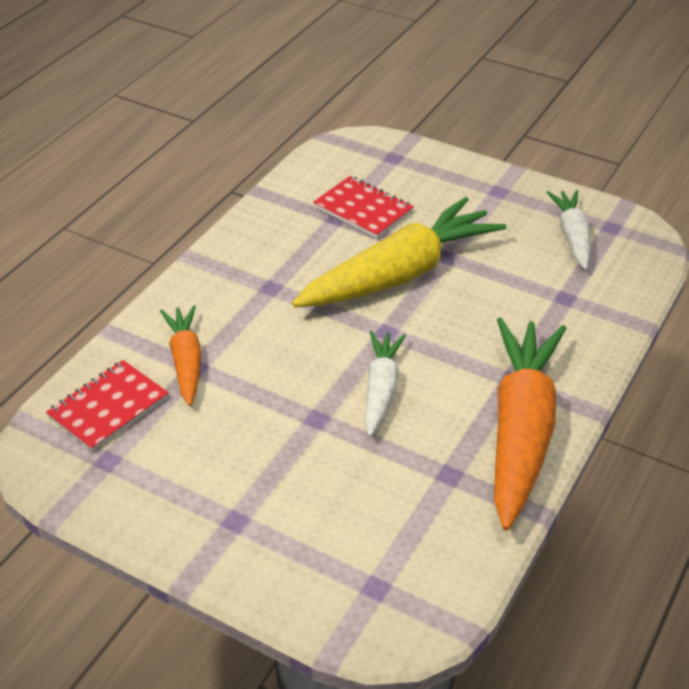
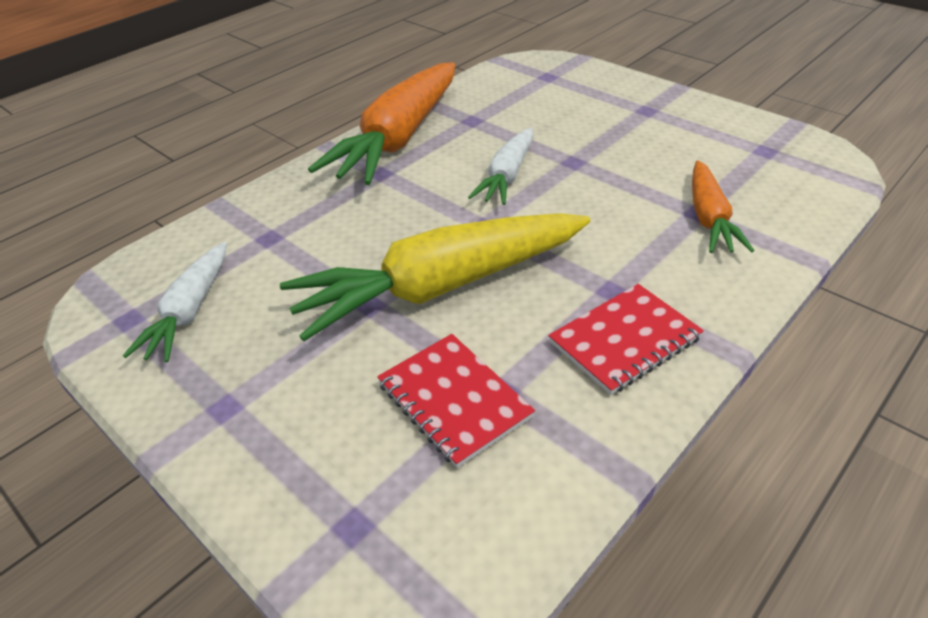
camera: 165 degrees left, 0 degrees up
(108, 407) = (781, 186): red notebook -> red notebook (625, 340)

